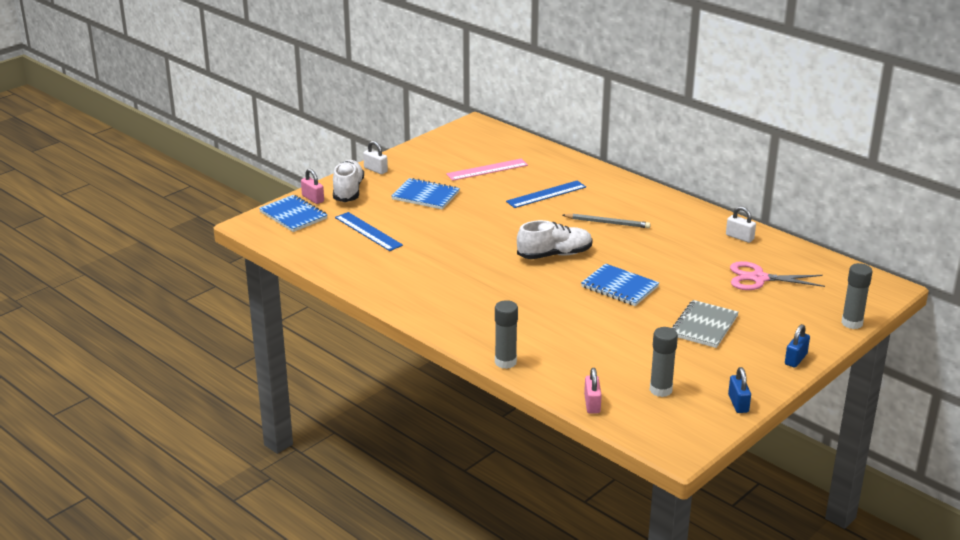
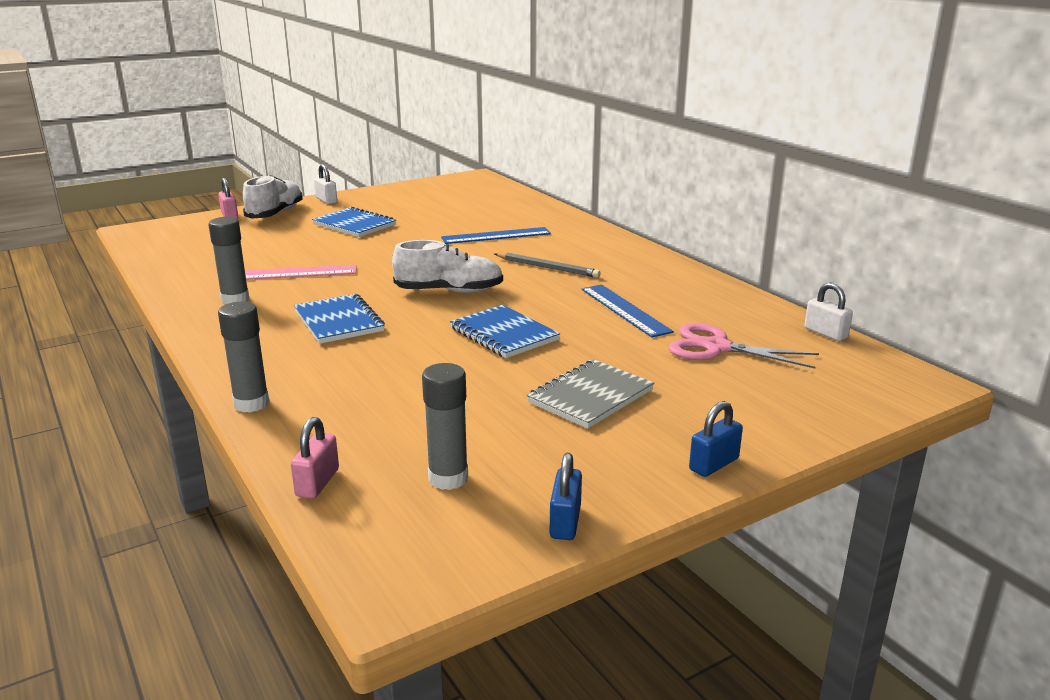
camera: 15 degrees right, 5 degrees down
(293, 215) = (189, 227): blue notebook -> blue notebook (338, 321)
(368, 231) = (251, 248): blue ruler -> blue ruler (625, 310)
(487, 170) = (449, 210): pink ruler -> pink ruler (295, 273)
(739, 237) = (717, 299): white padlock -> white padlock (825, 333)
(852, 323) = (840, 424): grey glue stick -> grey glue stick (235, 299)

